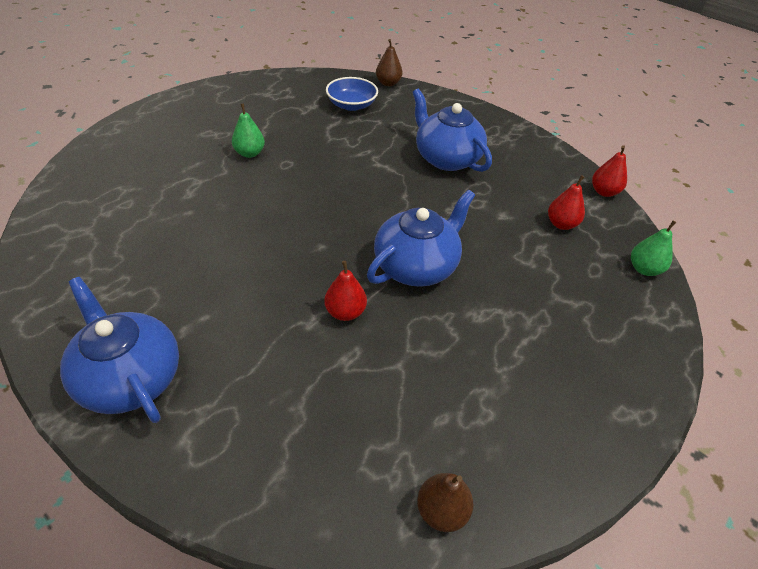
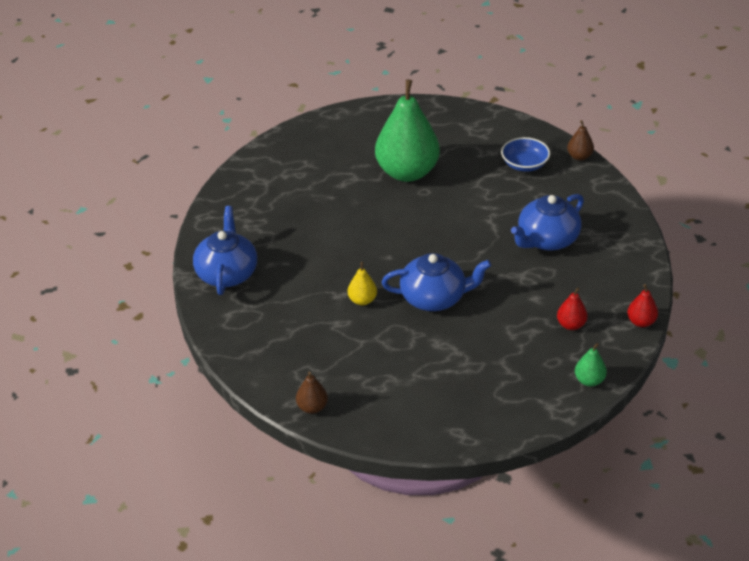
camera: 45 degrees right, 5 degrees down
(250, 153) = (407, 172): green pear -> green pear, size x2.41
(345, 312) = (362, 300): red pear -> yellow pear
(446, 158) = (547, 240): blue teapot -> blue teapot turned 135 degrees counterclockwise

